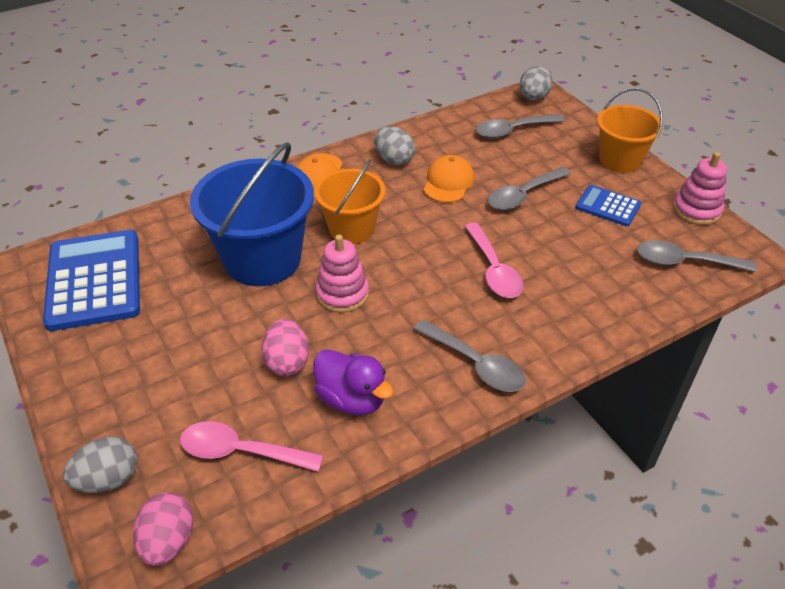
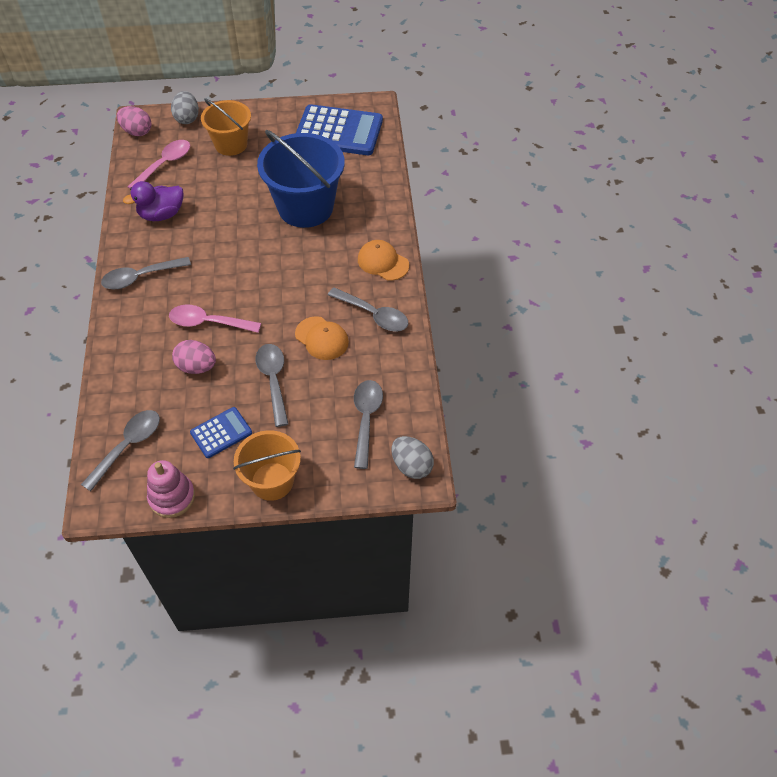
camera: 115 degrees right, 10 degrees up
(287, 362) = (209, 196): pink egg -> pink egg (196, 367)
(342, 293) = (245, 236): pink stacking toy -> none
(351, 228) = (306, 261): orange bucket -> orange bucket (231, 144)
(394, 160) = (373, 315): grey egg -> grey spoon

